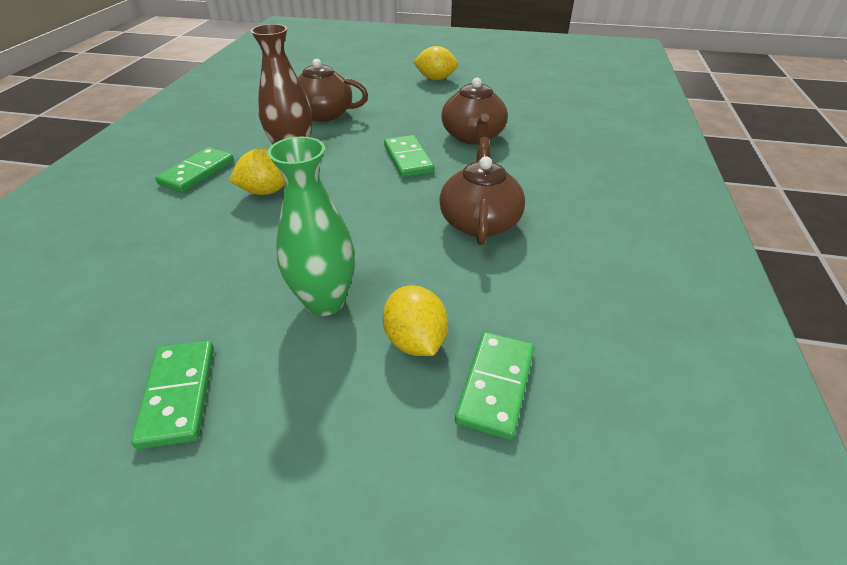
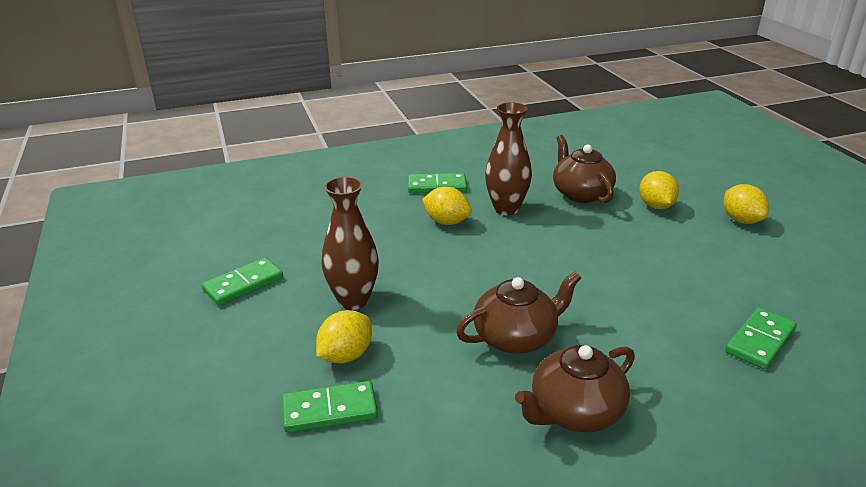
camera: 60 degrees right, 10 degrees down
(325, 301) = (353, 300): green vase -> brown vase
(380, 96) = (656, 206): none -> yellow lemon
(408, 159) = (566, 264): green domino -> green domino (760, 341)
(473, 137) = (655, 284): brown teapot -> brown teapot (574, 412)

